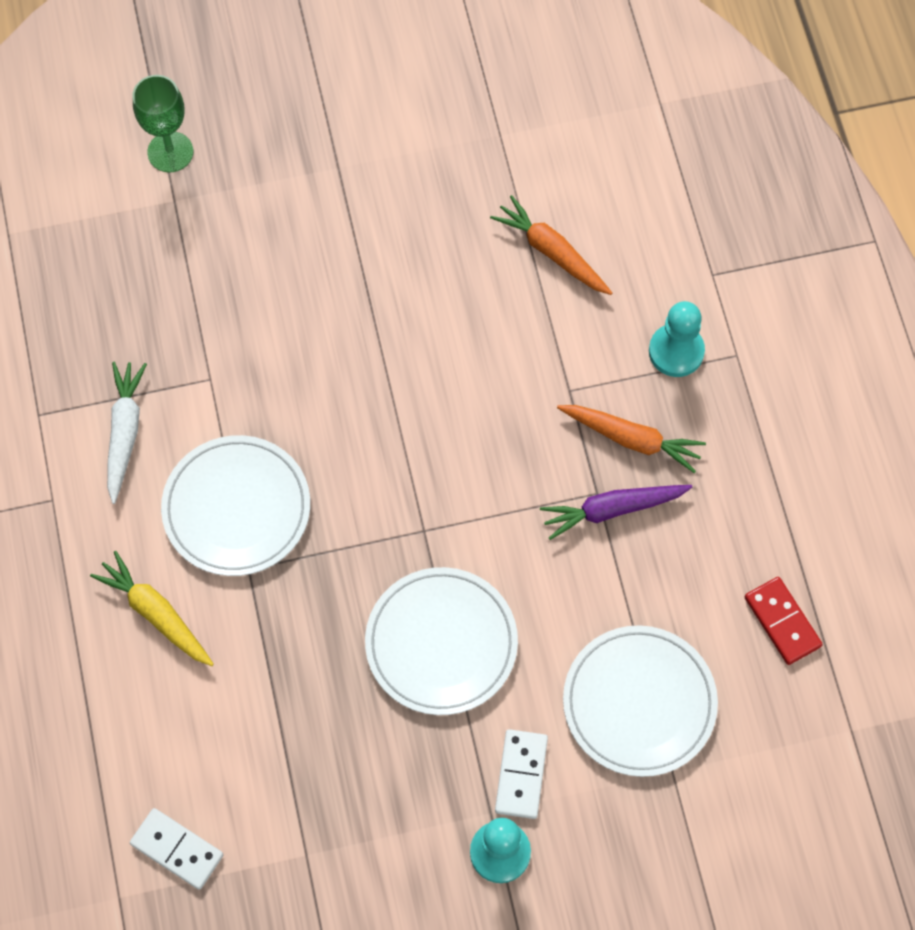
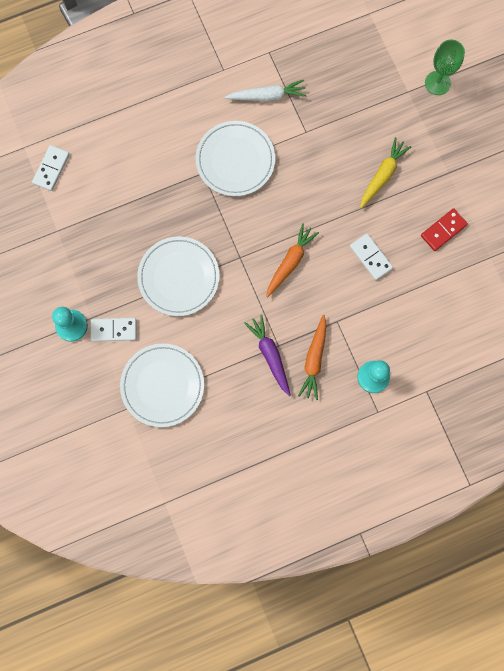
camera: 80 degrees right, 10 degrees up
(156, 613) = (171, 133): yellow carrot -> yellow carrot (382, 175)
(465, 316) = (371, 257): none -> white domino
(552, 252) = (421, 298): orange carrot -> orange carrot (290, 262)
(782, 622) = (221, 457): red domino -> red domino (443, 230)

